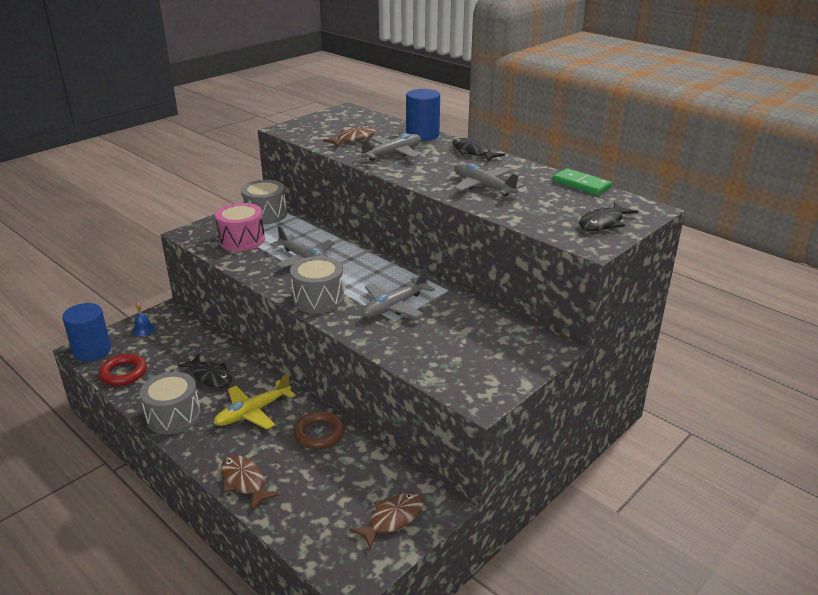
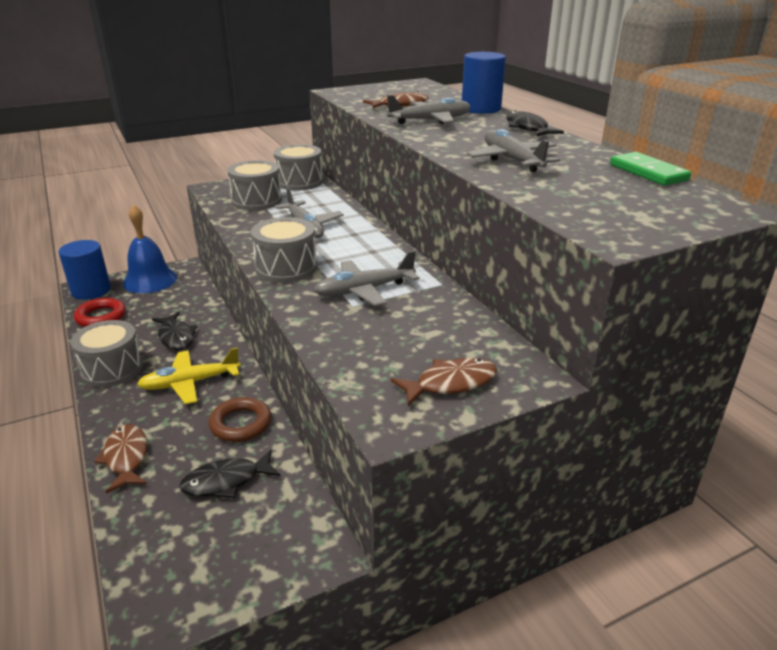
camera: 20 degrees right, 0 degrees up
(143, 330) = (150, 280): blue bell -> blue bell, size x2.29
(242, 240) = (256, 201): pink drum -> grey drum
(393, 519) = (254, 553): brown fish -> brown fish (451, 383)
(603, 223) = (650, 216): black fish -> black fish (226, 481)

